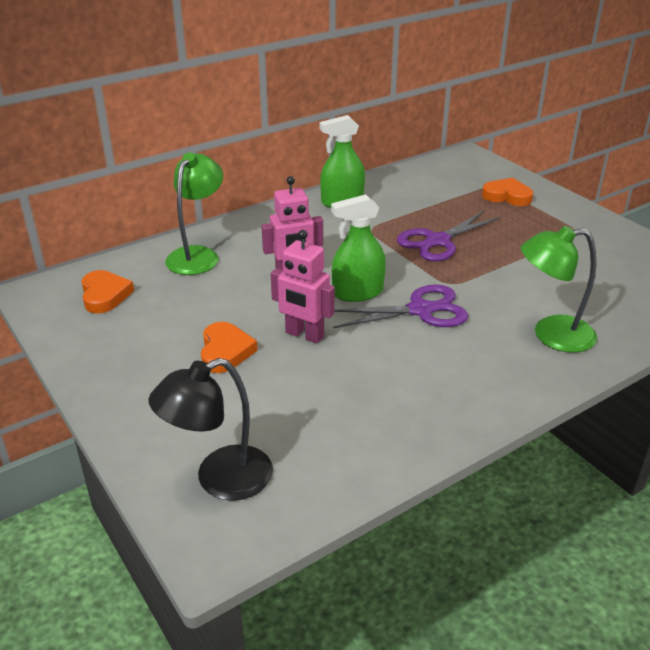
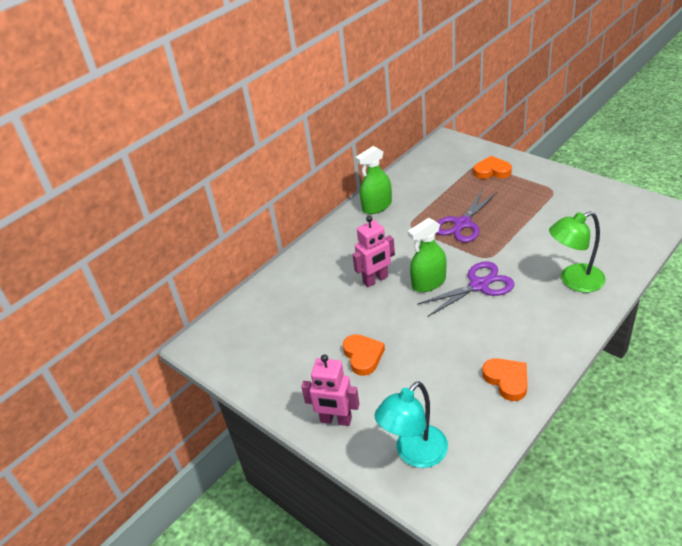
camera: 10 degrees left, 5 degrees up
(105, 295) = (249, 334): orange heart -> orange heart (507, 380)
(198, 255) = (297, 281): green lamp -> none
(220, 479) = (414, 454): black lamp -> turquoise lamp
(304, 335) = (410, 327): pink robot -> pink robot (336, 420)

